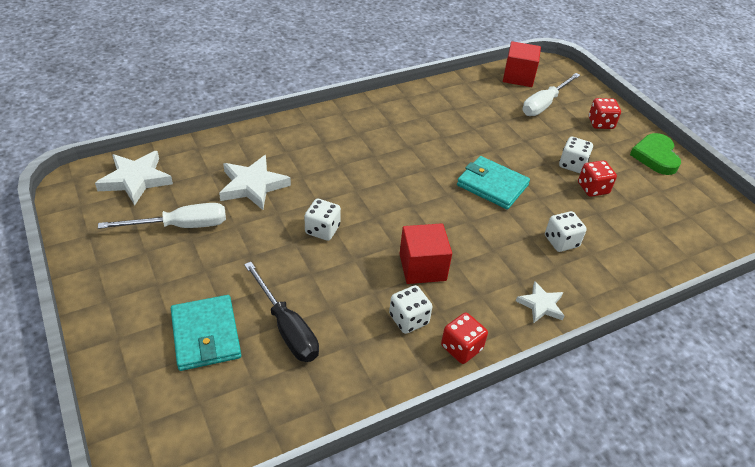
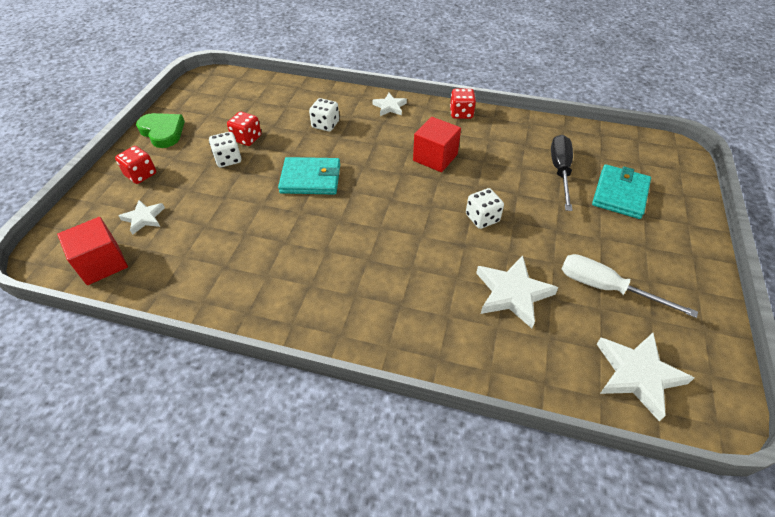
camera: 135 degrees left, 5 degrees up
(409, 319) = (476, 138): white dice -> none
(492, 185) = (310, 179): turquoise wallet -> turquoise wallet turned 75 degrees counterclockwise
(544, 104) = (144, 218): white screwdriver -> white star
(655, 156) = (163, 132): green heart -> green heart turned 90 degrees counterclockwise

